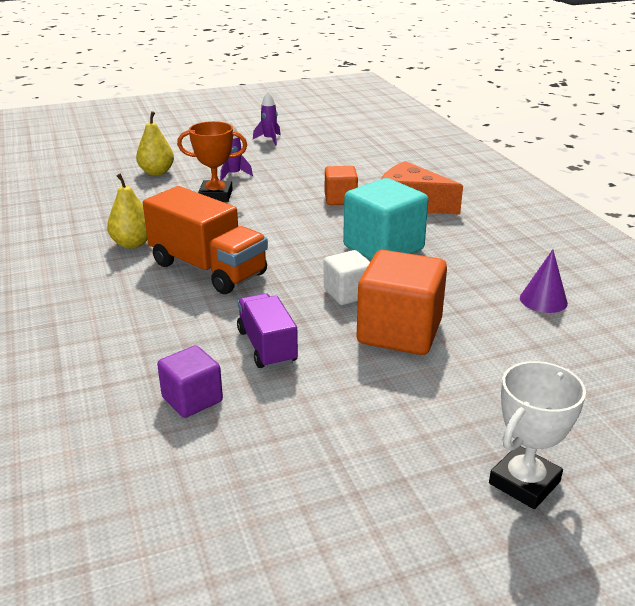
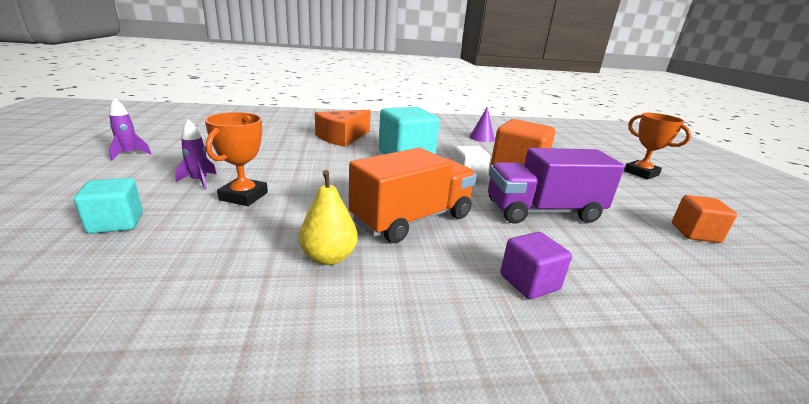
camera: 80 degrees left, 5 degrees down
(156, 172) = (116, 222): yellow pear -> turquoise cube
(192, 399) = (625, 249): purple cube -> purple cube (529, 282)
(267, 347) = (542, 211): purple truck -> purple truck, size x1.62
(340, 199) = (313, 153): orange cube -> orange cube (695, 233)
(524, 482) = (641, 173): white trophy -> orange trophy

